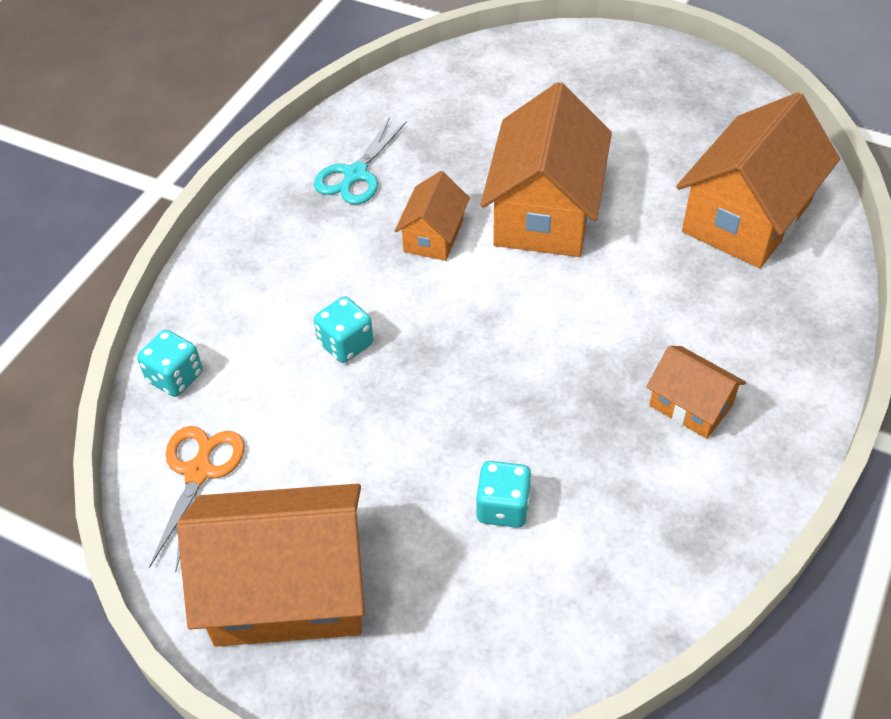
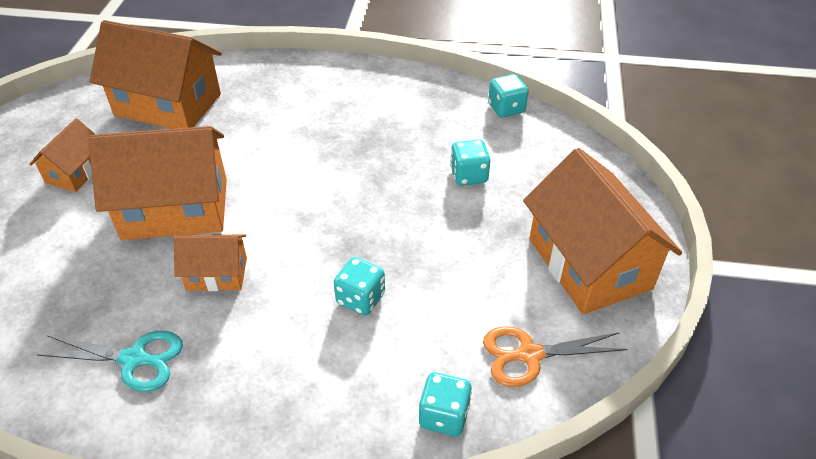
camera: 110 degrees left, 5 degrees down
(644, 613) = (506, 108): none -> turquoise dice
(690, 405) = (352, 109): orange house -> orange house (75, 172)

